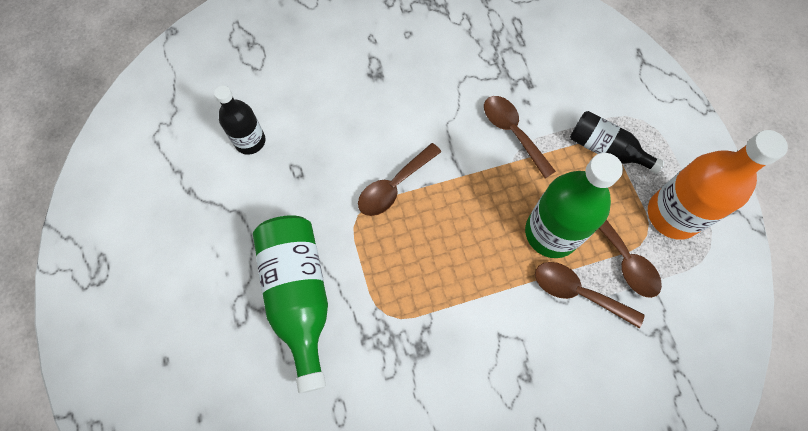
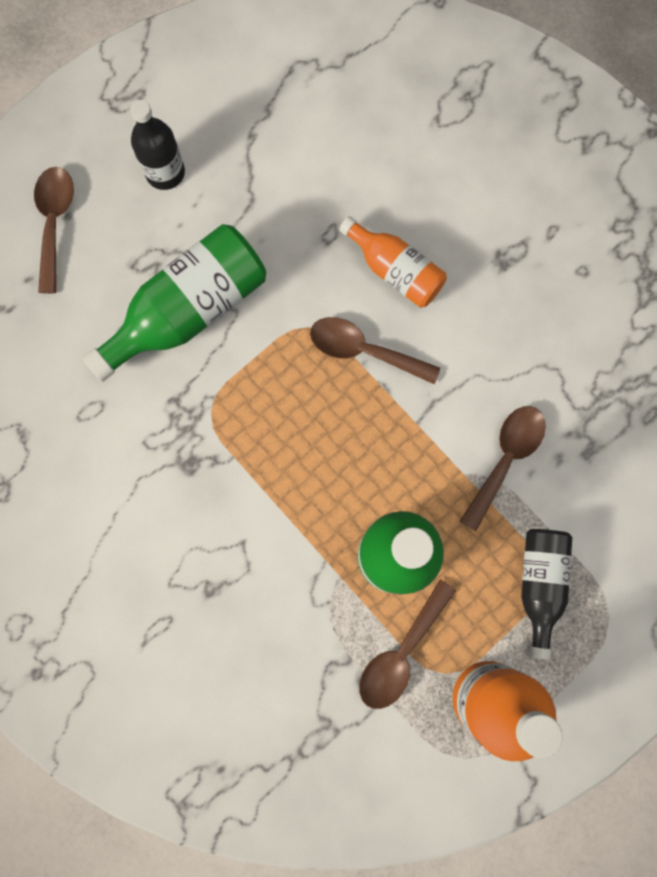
camera: 65 degrees right, 10 degrees up
(250, 141) = (341, 165): black bottle -> black bottle (165, 173)
(347, 141) = (395, 271): none -> orange bottle
(577, 292) = (332, 613): brown spoon -> brown spoon (55, 223)

